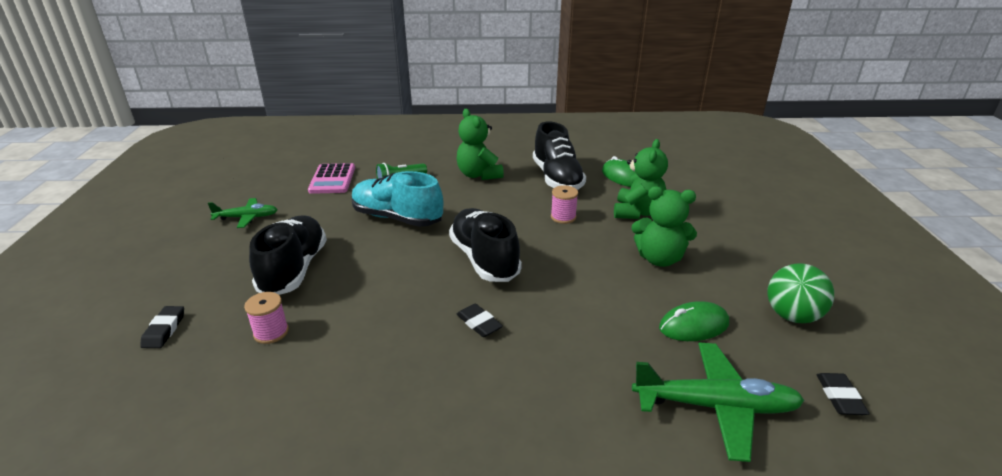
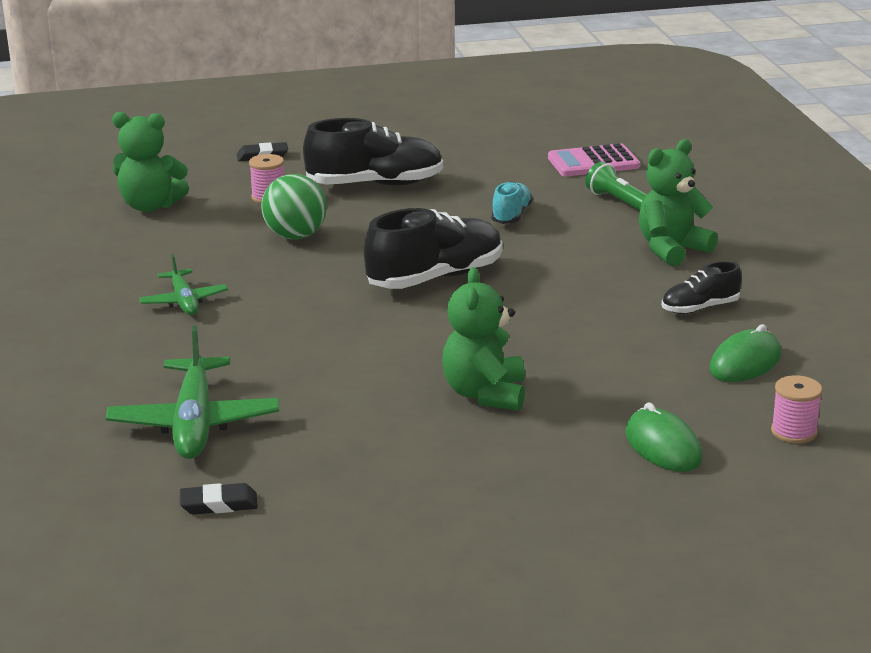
camera: 80 degrees right, 5 degrees down
(246, 218) = (470, 140): green plane -> green plane (184, 301)
(397, 218) = (511, 216): turquoise shoe -> turquoise shoe, size x0.54
(479, 323) = (306, 289): black eraser -> none
(557, 178) = (700, 308): black shoe -> black shoe, size x0.54
(563, 217) = (572, 320): pink spool -> pink spool (794, 432)
(637, 212) = (619, 377): green teddy bear -> green teddy bear (150, 206)
(693, 326) = (334, 415): green mouse -> green mouse (663, 446)
(792, 316) = (375, 489): green ball -> green ball (295, 236)

